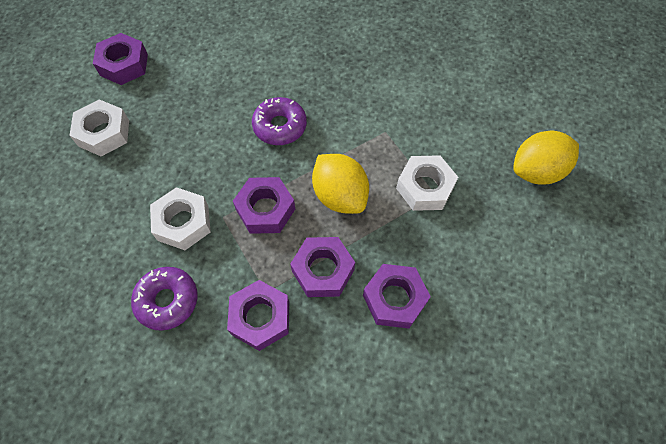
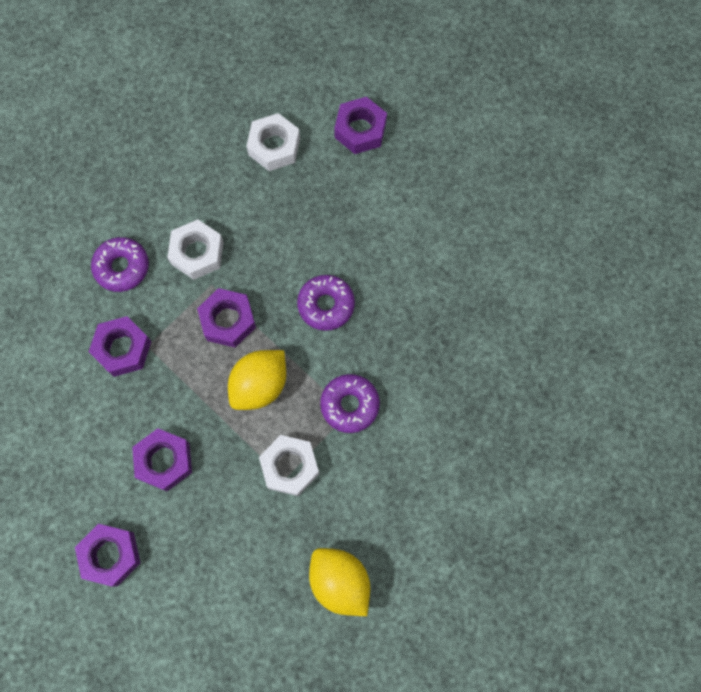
camera: 75 degrees right, 10 degrees up
(323, 270) = (178, 390): purple nut -> purple nut (110, 555)
(379, 129) = (350, 405): none -> purple donut

